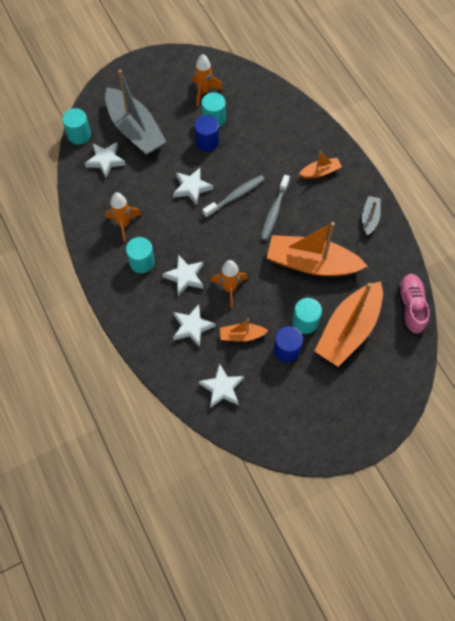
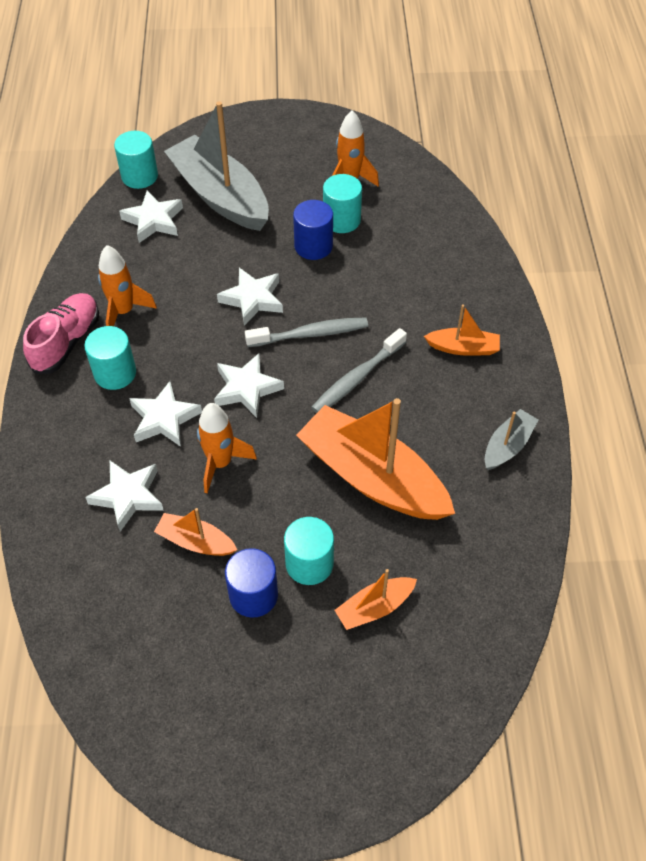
camera: 25 degrees right, 10 degrees down
(135, 130) = (220, 196): grey boat -> grey boat turned 150 degrees clockwise
(222, 388) = (114, 610): white star -> white star (246, 388)
(348, 330) = (374, 607): orange boat -> orange boat, size x0.47
(411, 307) = (504, 616): pink shoe -> pink shoe (66, 342)

